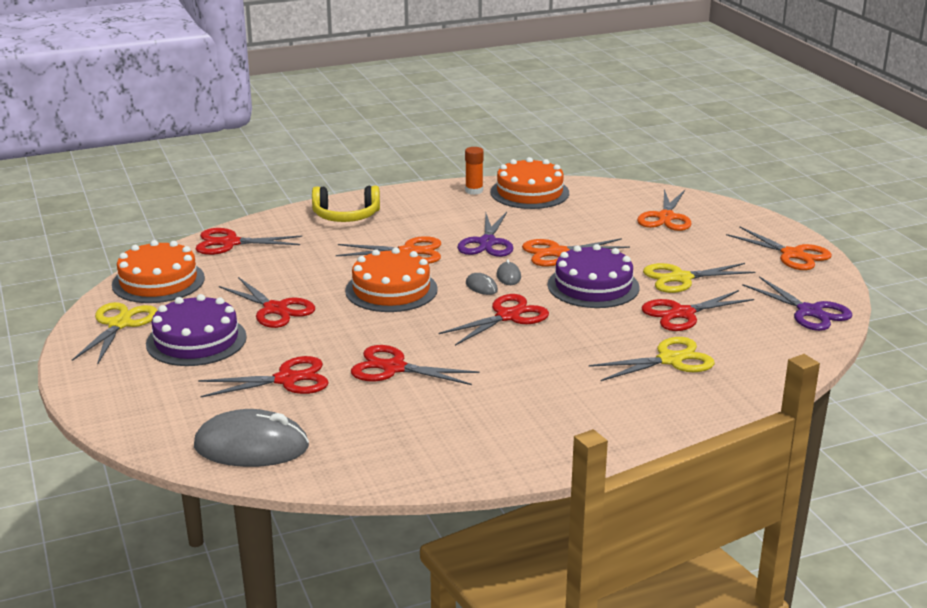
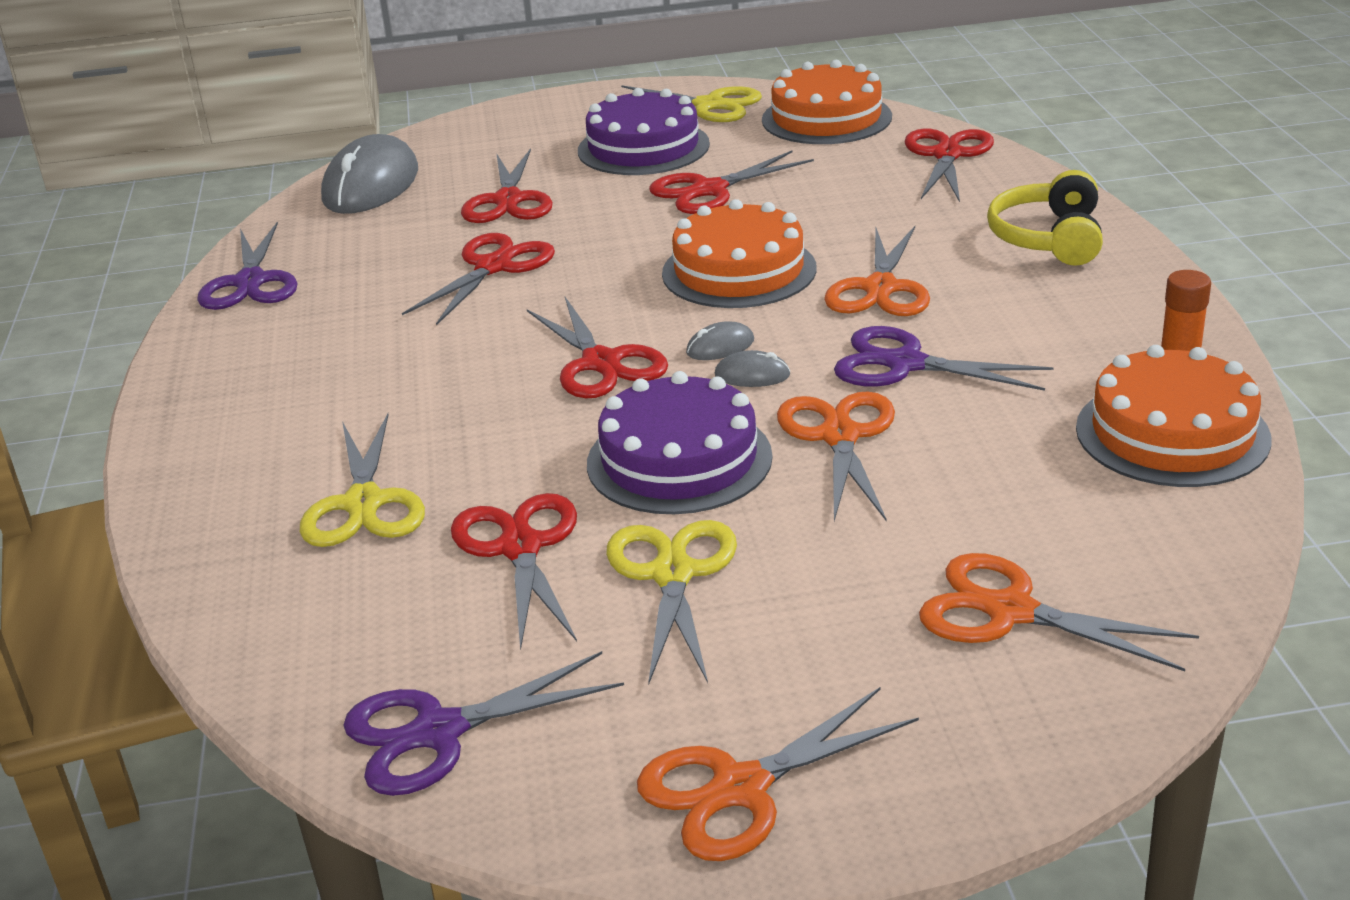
camera: 105 degrees right, 5 degrees up
(428, 463) = (251, 282): none -> purple scissors

